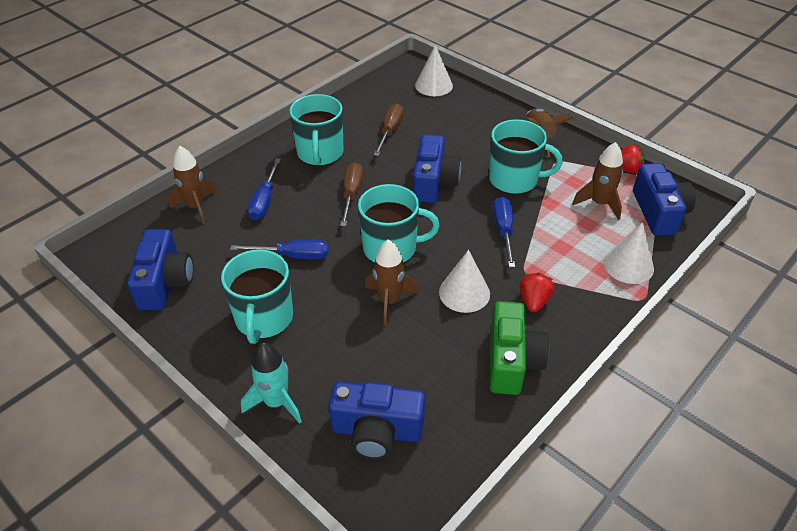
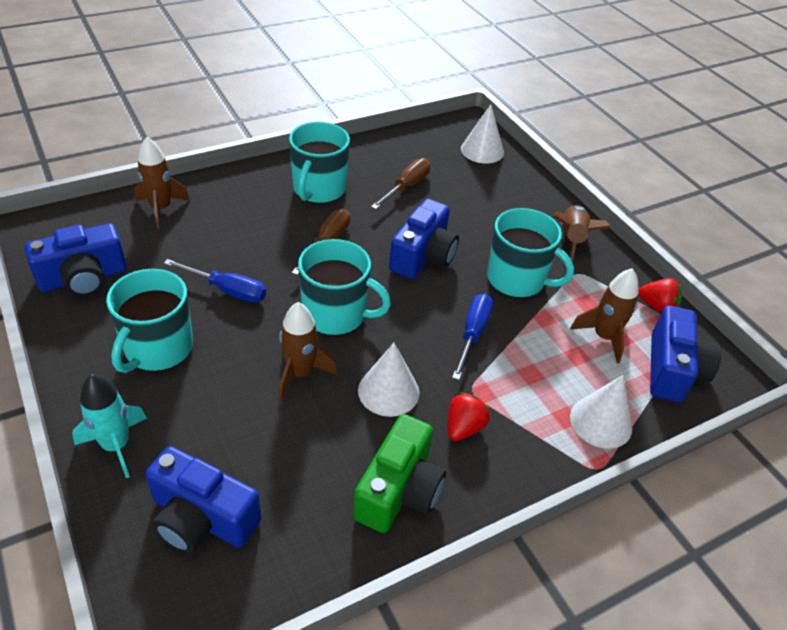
camera: 15 degrees right, 0 degrees up
(165, 283) = (83, 278): blue camera -> blue camera turned 45 degrees clockwise
(264, 201) = (232, 223): blue screwdriver -> none

